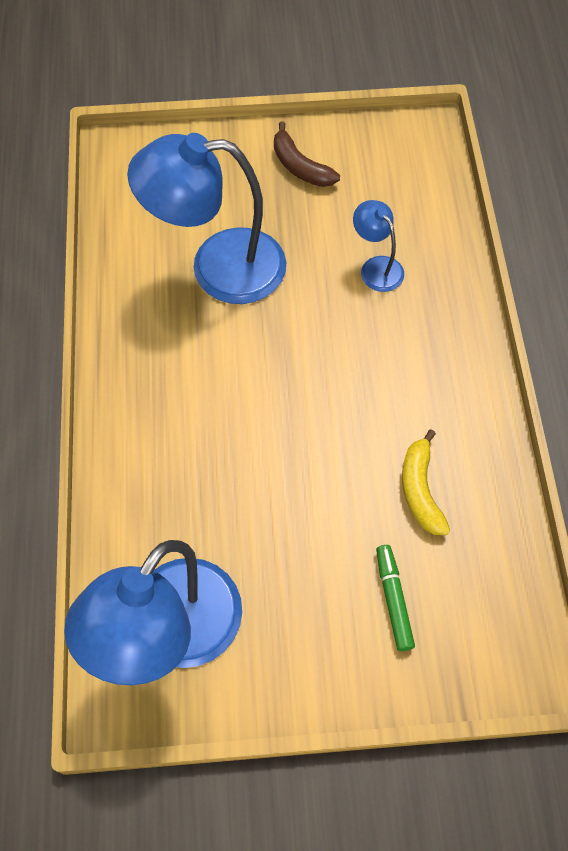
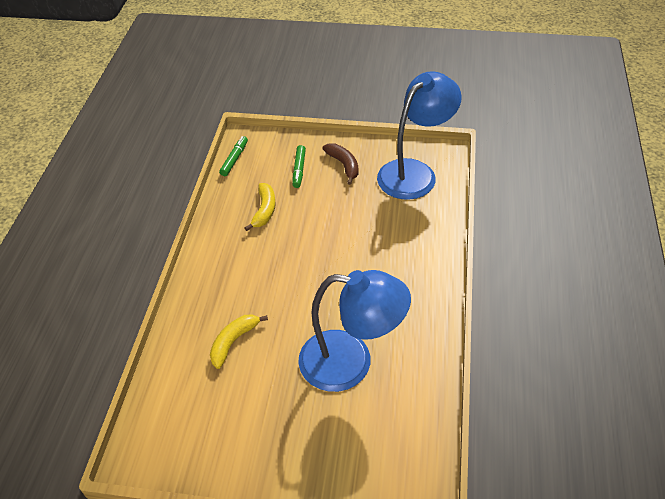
camera: 165 degrees left, 15 degrees down
(300, 166) = (260, 442): brown banana -> brown banana (344, 165)
(376, 267) = (233, 342): blue lamp -> yellow banana
(526, 604) = (234, 159): none -> green marker

